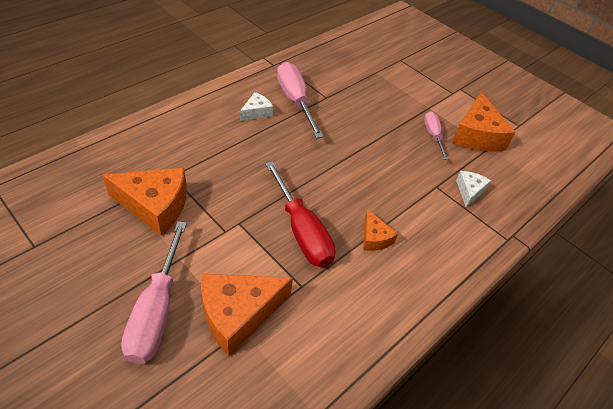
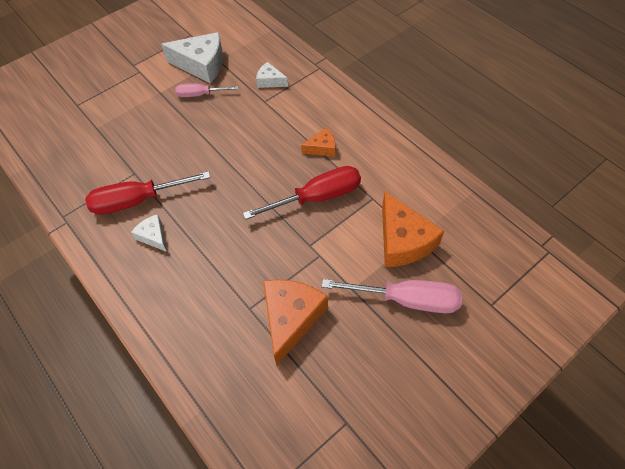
camera: 80 degrees left, 10 degrees up
(295, 100) = (136, 201): pink screwdriver -> red screwdriver
(477, 135) = (201, 64): orange cheese -> white cheese

